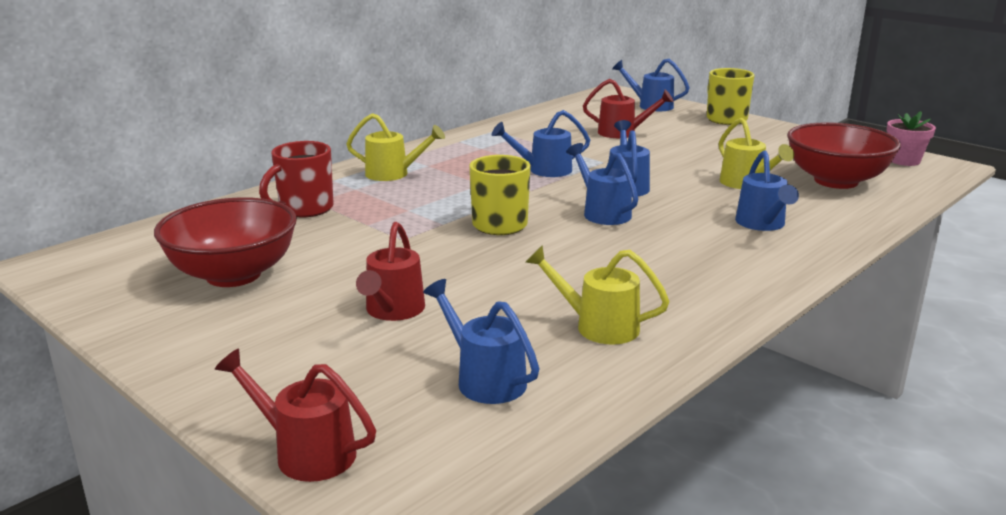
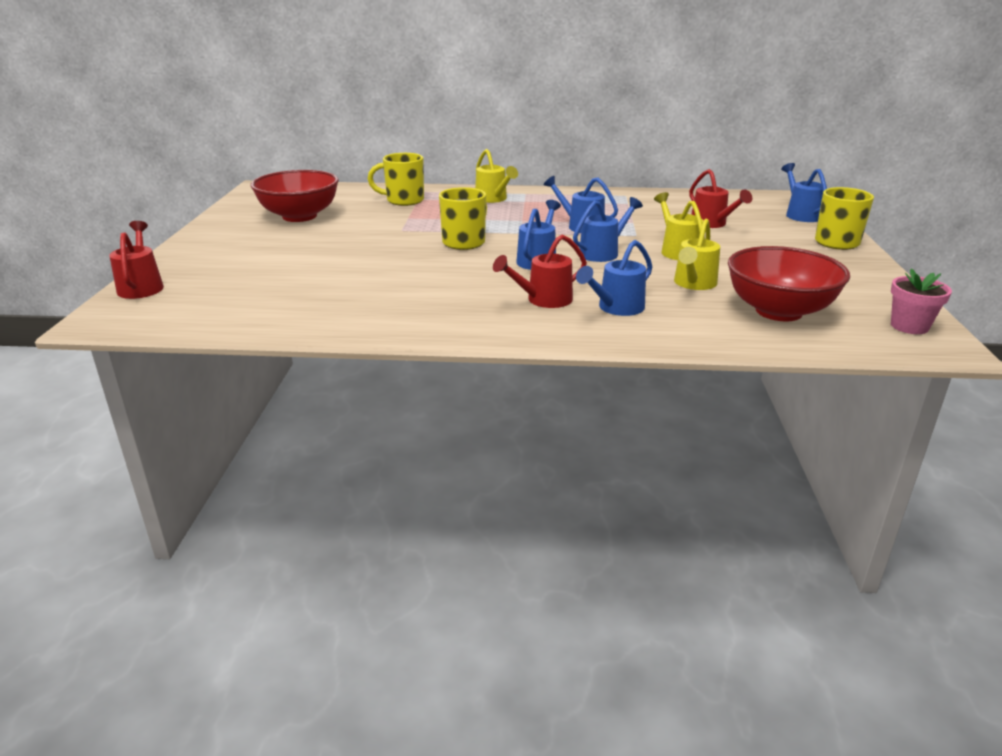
camera: 50 degrees right, 5 degrees up
(304, 209) = (403, 200): red mug -> yellow mug
(392, 311) = (305, 256): red watering can -> red watering can (543, 300)
(484, 379) = (254, 297): blue watering can -> none
(598, 326) = (357, 305): yellow watering can -> yellow watering can (677, 251)

